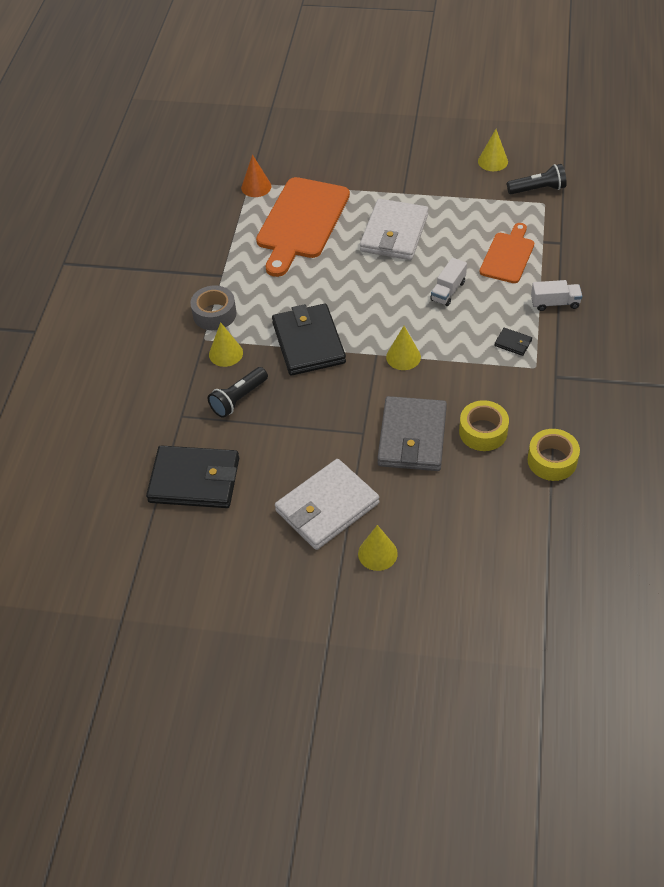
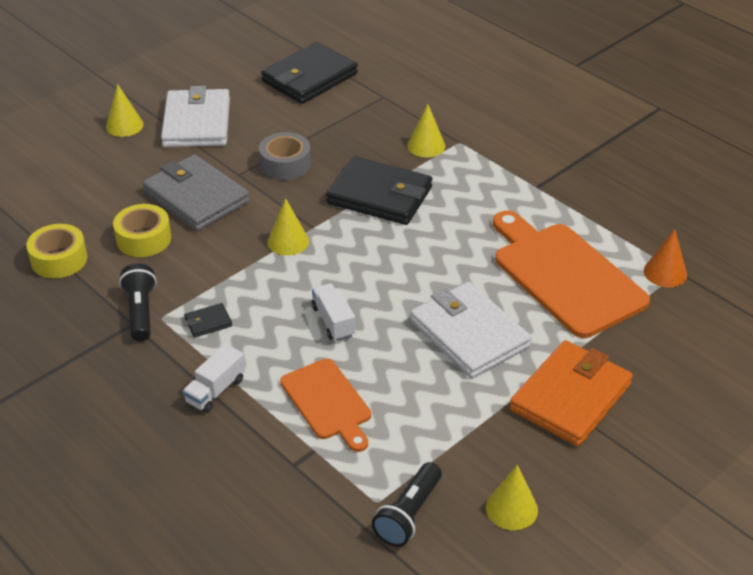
camera: 125 degrees right, 10 degrees down
(214, 314) = (485, 160): grey tape -> grey tape (285, 164)
(238, 399) = (364, 130): black flashlight -> black flashlight (141, 312)
(398, 176) = (570, 397): none -> orange wallet

